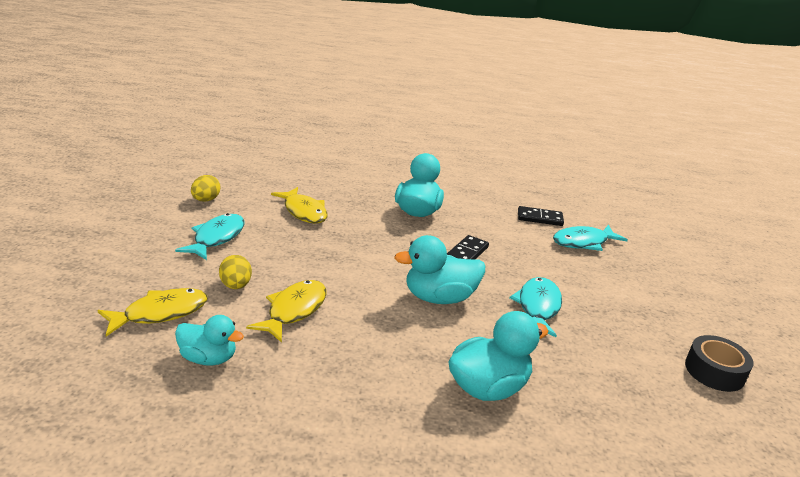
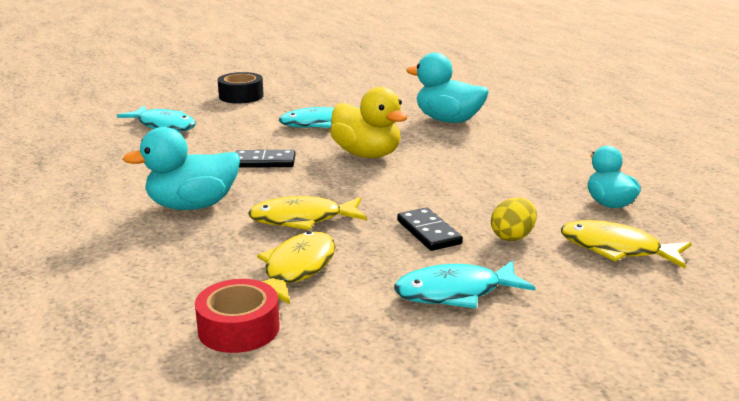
camera: 120 degrees left, 5 degrees down
(206, 200) = (376, 360): yellow egg -> none
(275, 185) = (239, 328): none -> red tape
(294, 310) = (493, 198): yellow fish -> yellow fish (302, 219)
(439, 298) = (367, 154): turquoise duck -> yellow duck
(540, 218) = (125, 149): black domino -> black domino (429, 232)
(714, 371) = (317, 77): black tape -> black tape (241, 96)

